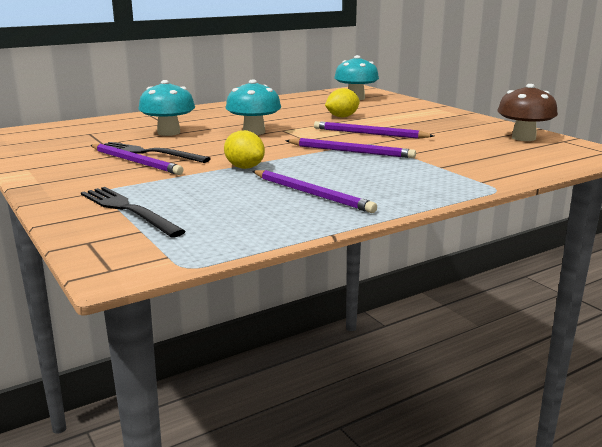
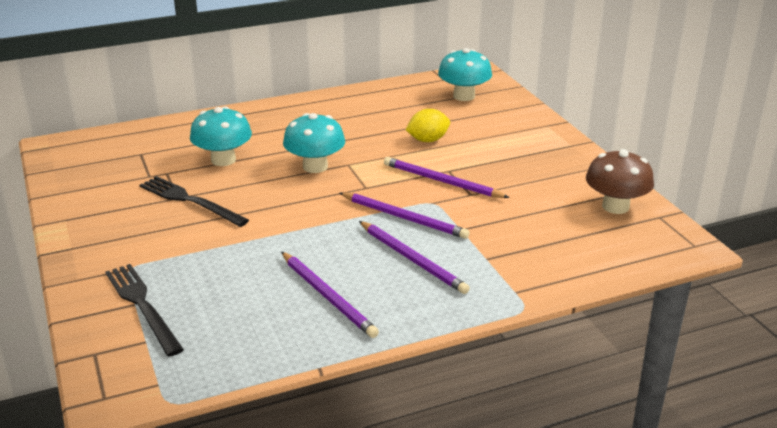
camera: 10 degrees right, 10 degrees up
(135, 162) = (172, 217): purple pencil -> purple pencil (412, 259)
(244, 167) = (279, 239): yellow lemon -> none

